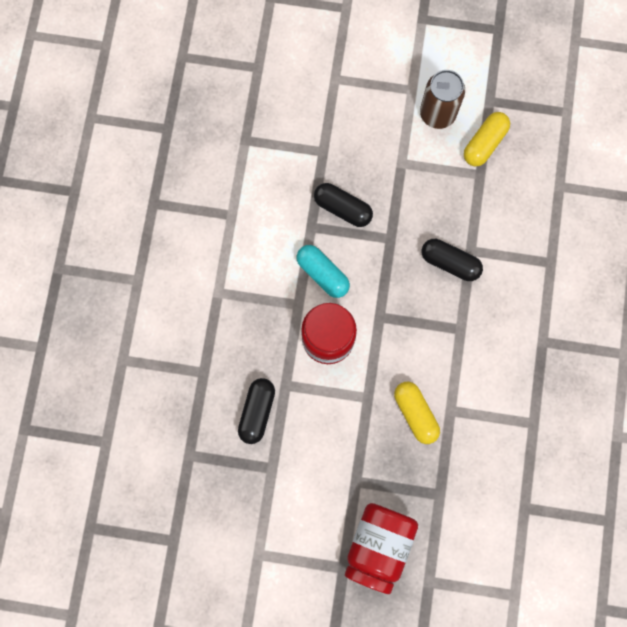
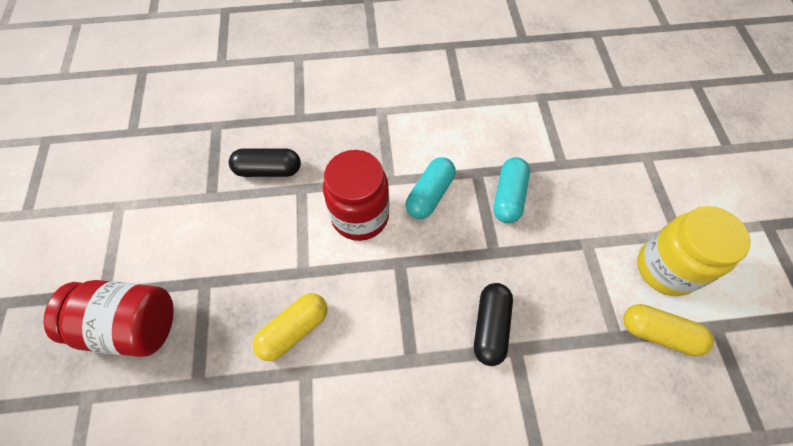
camera: 75 degrees right, 15 degrees down
(343, 208) = (509, 196): black capsule -> turquoise capsule
(437, 114) = (666, 268): brown can -> yellow jar

